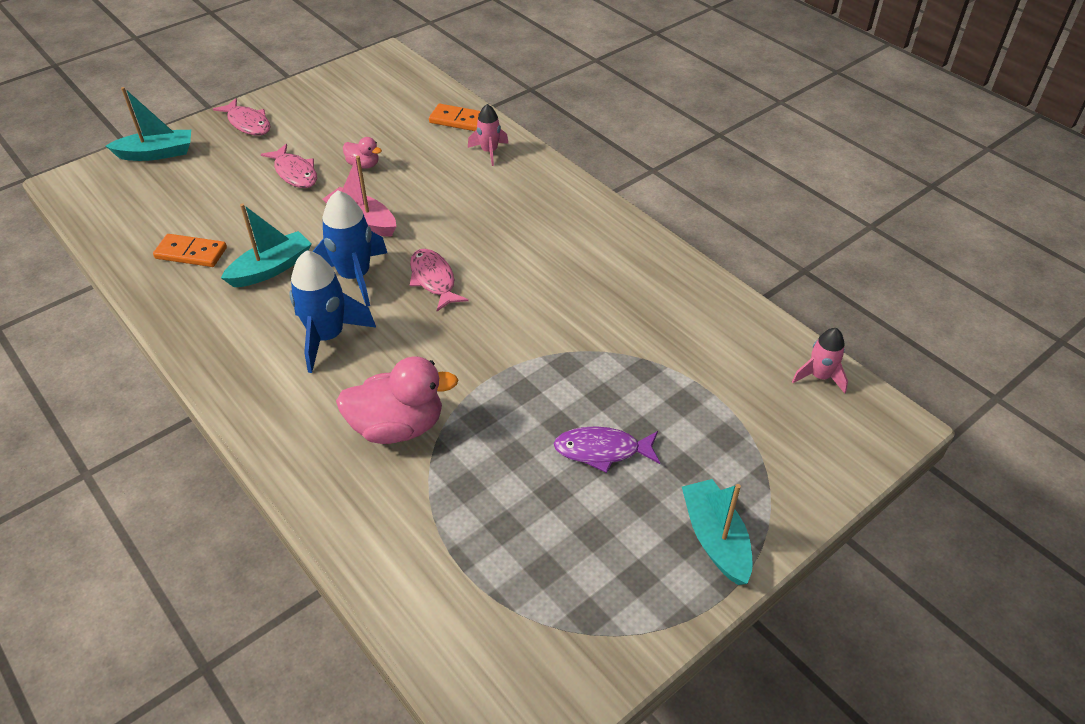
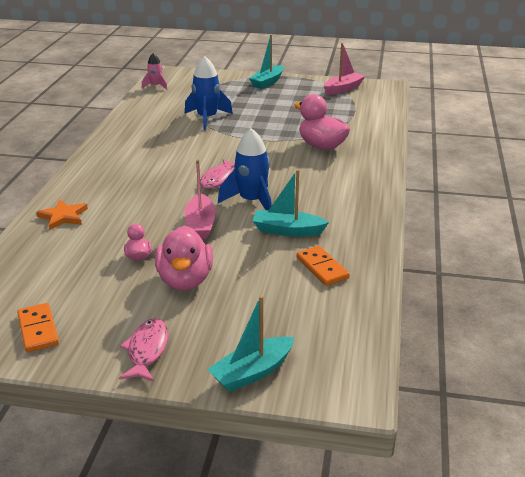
camera: 130 degrees left, 15 degrees down
(156, 153) = (252, 372): turquoise boat -> turquoise boat turned 75 degrees counterclockwise
(295, 173) = (185, 280): pink fish -> pink duck
(327, 337) = (304, 186): blue rocket -> blue rocket (207, 119)
(459, 120) = (31, 246): orange domino -> orange domino (38, 330)
(489, 152) = (63, 216): pink rocket -> orange star
(573, 639) = (343, 89): none -> pink boat
(602, 450) = (261, 108): purple fish -> none

